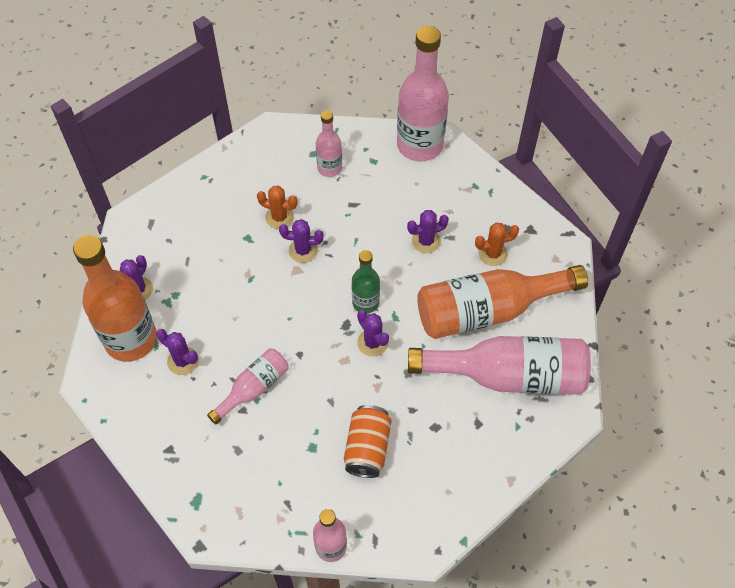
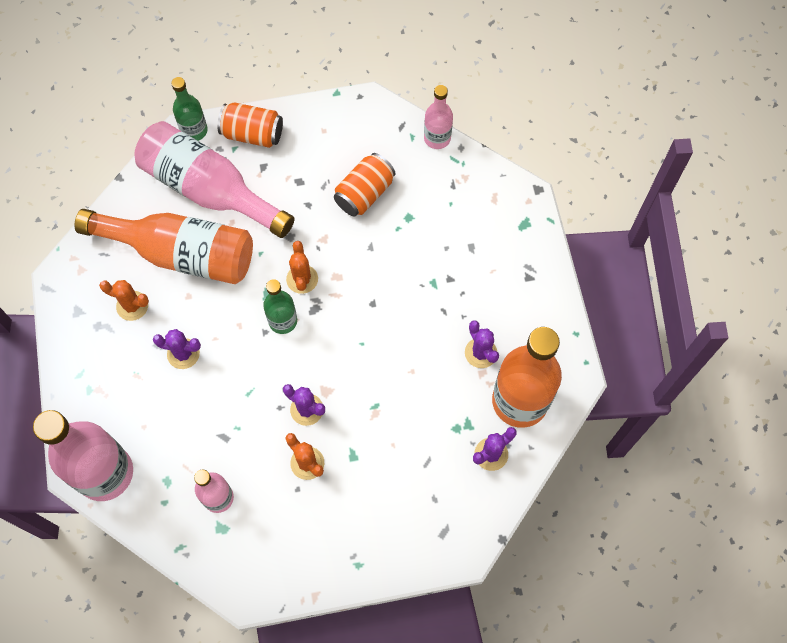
camera: 150 degrees left, 10 degrees up
(253, 389) = (430, 293): pink bottle -> none
(372, 343) = (302, 279): purple cactus -> orange cactus
(511, 449) = (252, 134): none -> orange can
(566, 423) = (194, 131): none -> green bottle

